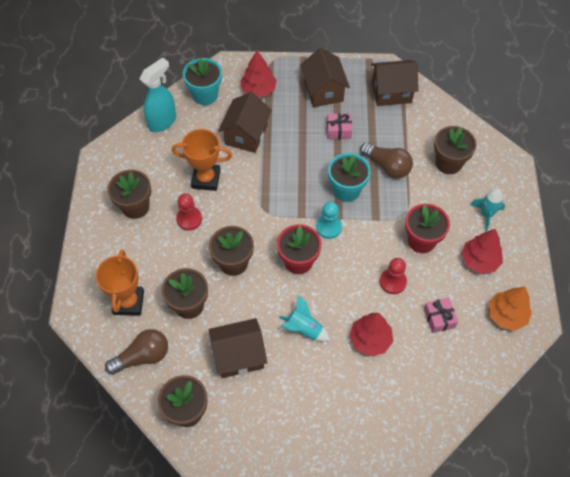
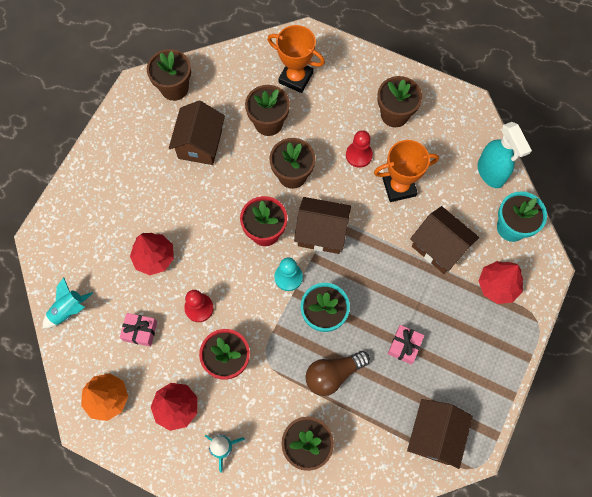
camera: 115 degrees right, 10 degrees up
(143, 357) = (239, 72): brown light bulb -> none
(206, 179) = (399, 187): orange trophy -> orange trophy turned 45 degrees clockwise
(304, 329) = (195, 206): turquoise rocket -> turquoise rocket (69, 310)
(323, 91) = (467, 356): brown house -> brown house (321, 232)

